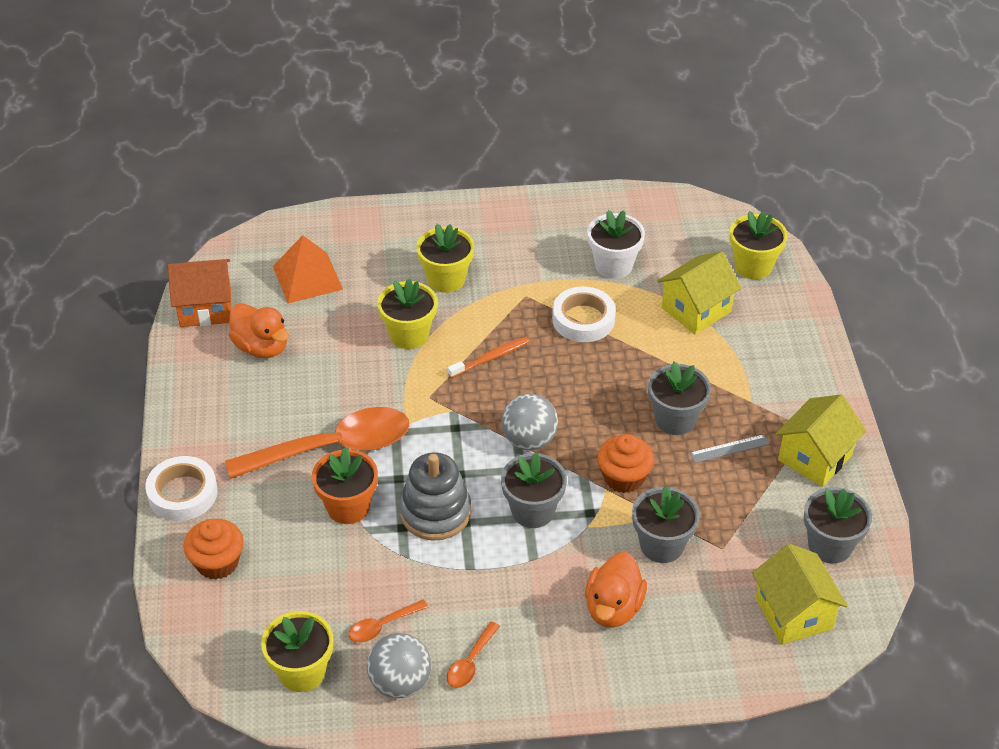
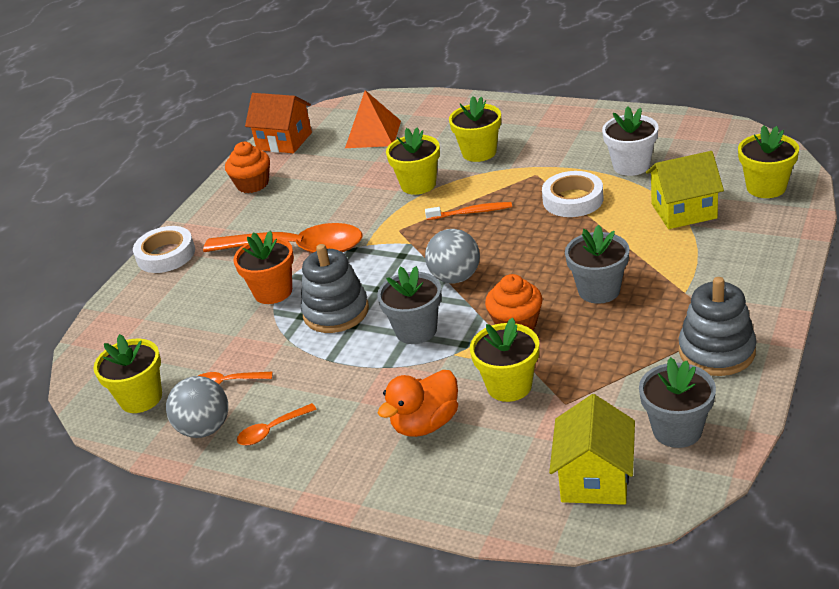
camera: 35 degrees right, 10 degrees down
(217, 562) = (149, 306): orange cupcake -> orange cupcake (252, 184)
(261, 347) = (302, 172): orange duck -> none
(661, 545) = (509, 386): grey flower pot -> yellow flower pot
(729, 448) = (634, 324): grey ruler -> none
(815, 457) = (716, 351): yellow house -> grey stacking toy

